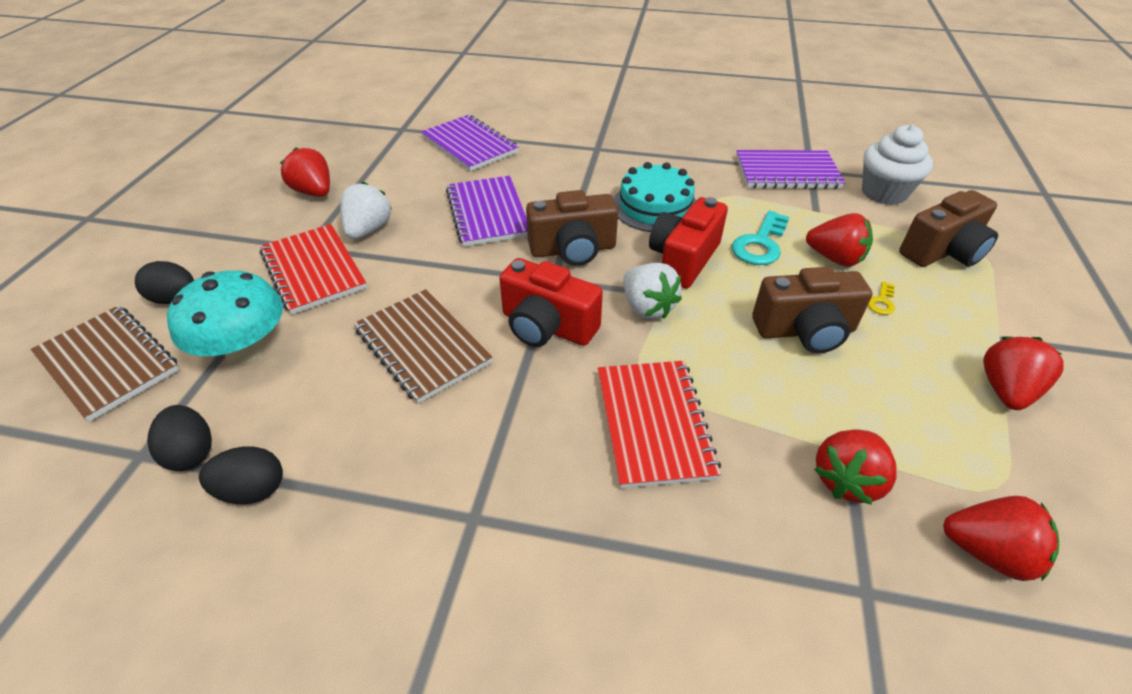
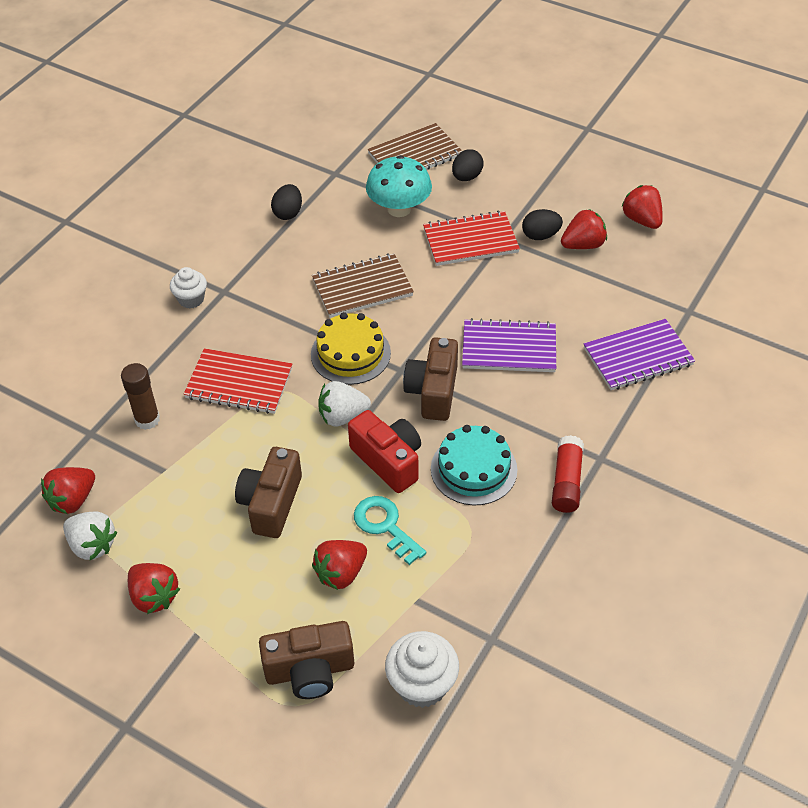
camera: 110 degrees right, 5 degrees up
(191, 453) = (326, 191): black egg -> black egg (540, 235)
(368, 230) = (512, 273): white strawberry -> white strawberry (92, 545)
(507, 563) = (191, 299): none -> white cupcake
(547, 326) = (350, 353): red camera -> yellow cake
(633, 159) = (566, 482): none -> red glue stick
(785, 515) = (147, 420): none -> brown glue stick
(787, 172) = (494, 612): purple notebook -> none
(847, 480) = (149, 460): red strawberry -> red strawberry (641, 220)
(882, 302) = (274, 575): yellow key -> none
(943, 252) = (310, 671): brown camera -> brown camera turned 90 degrees counterclockwise

